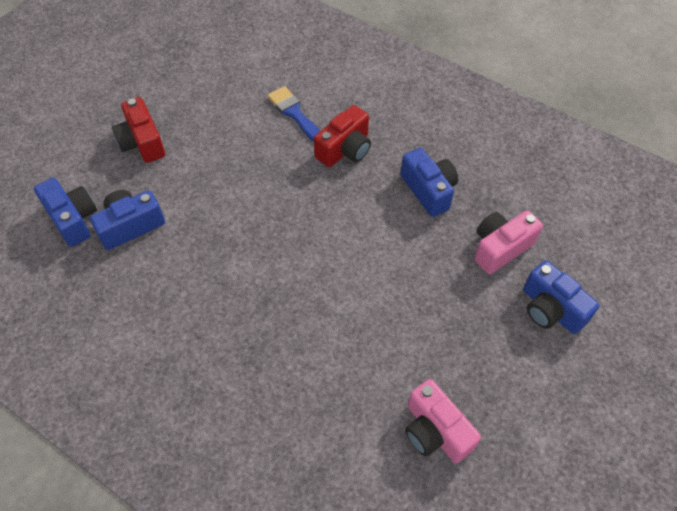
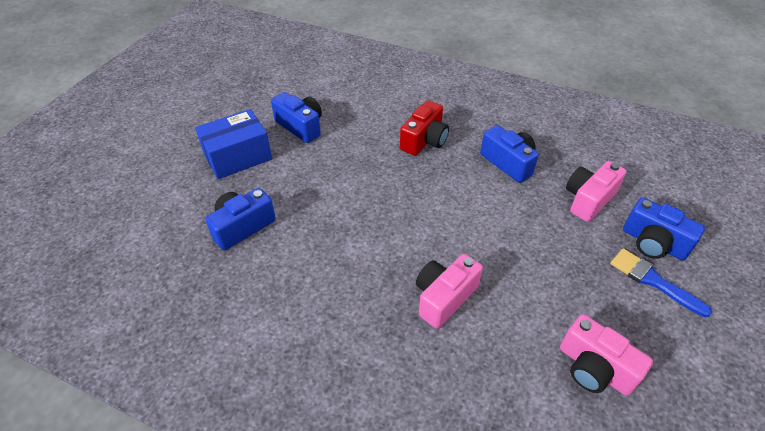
camera: 10 degrees left, 10 degrees down
(73, 219) = (183, 228): blue camera -> blue camera (301, 126)
(142, 142) = (238, 157): red camera -> blue box
(295, 114) = (371, 119): blue brush -> blue brush (652, 280)
(311, 334) = (444, 297): none -> pink camera

